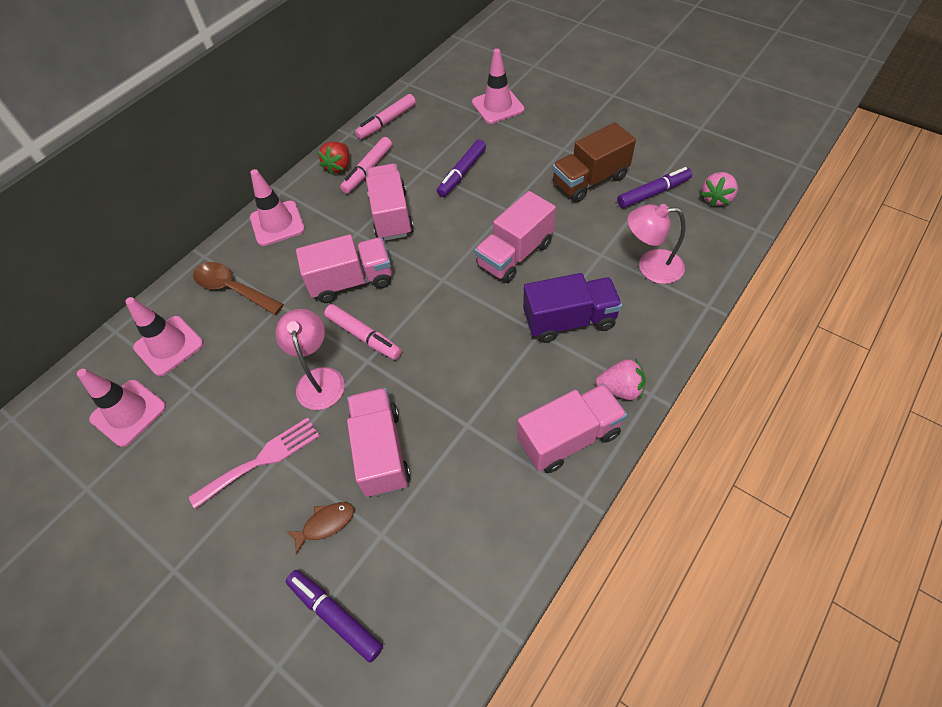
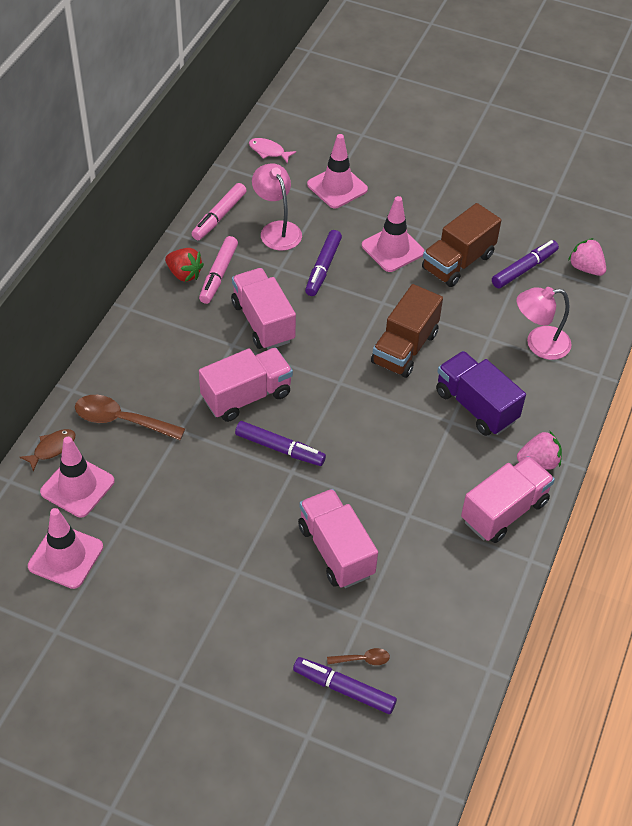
camera: 20 degrees left, 5 degrees down
(262, 460) = (223, 576): pink fork -> none
(277, 223) = (140, 345): pink traffic cone -> pink traffic cone (392, 249)
(319, 379) = (250, 495): pink lamp -> pink lamp (277, 229)
(325, 524) = (307, 619): brown fish -> brown fish (52, 448)
(339, 167) = (184, 274): red strawberry -> red strawberry turned 60 degrees counterclockwise
(364, 336) = (280, 448): pink marker -> purple marker
(367, 583) = (363, 659): none -> brown spoon
(448, 73) = (268, 151): none -> pink fish
(515, 254) = (404, 348): pink truck -> brown truck
(569, 320) = (476, 406): purple truck -> purple truck turned 105 degrees counterclockwise
(716, 198) = (585, 268): pink strawberry -> pink strawberry turned 120 degrees clockwise

